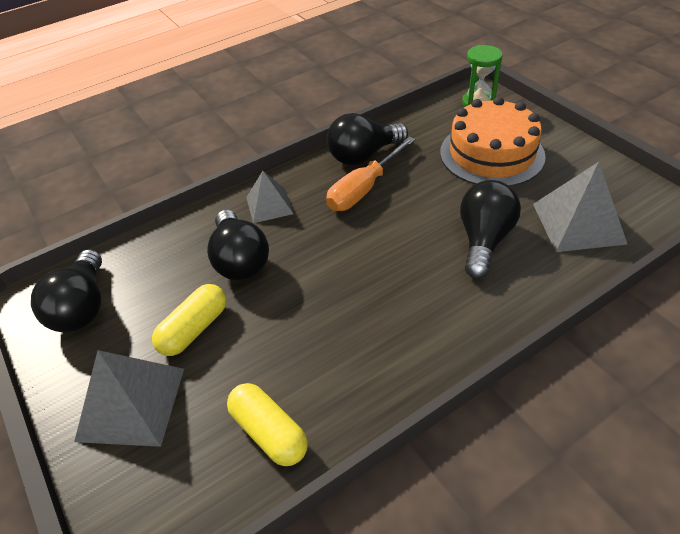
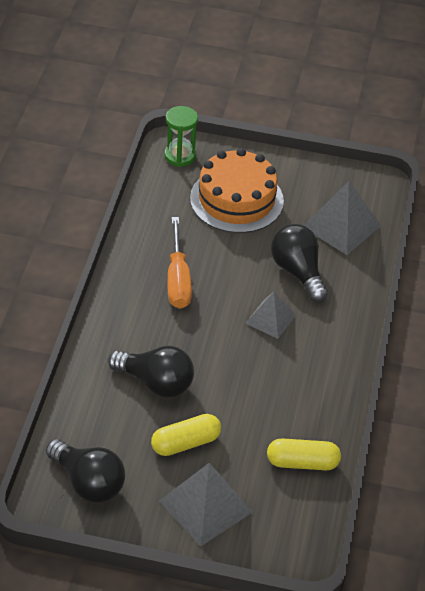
camera: 50 degrees left, 0 degrees up
(194, 329) = (185, 443): yellow capsule -> yellow capsule turned 75 degrees clockwise
(269, 205) = (124, 332): grey pyramid -> grey pyramid (270, 319)
(363, 155) = (145, 251): black light bulb -> none

